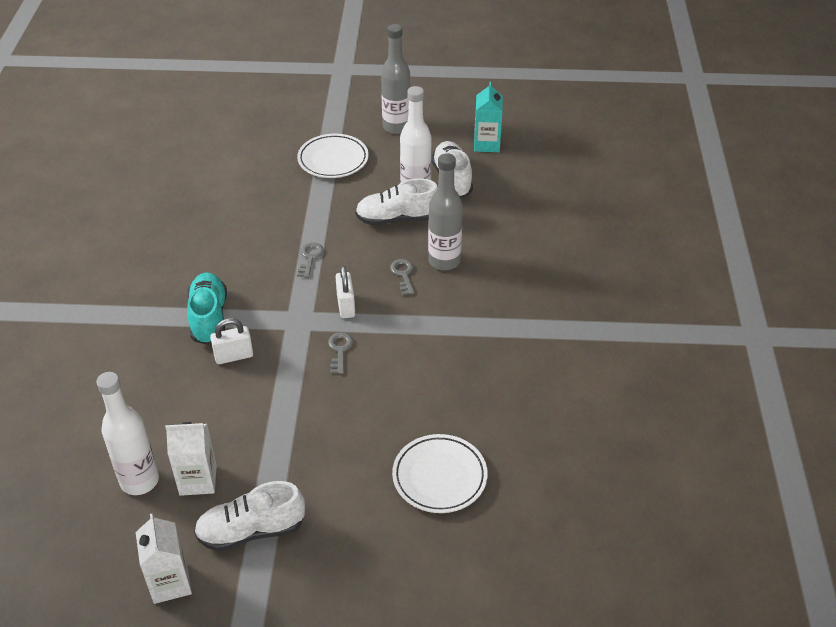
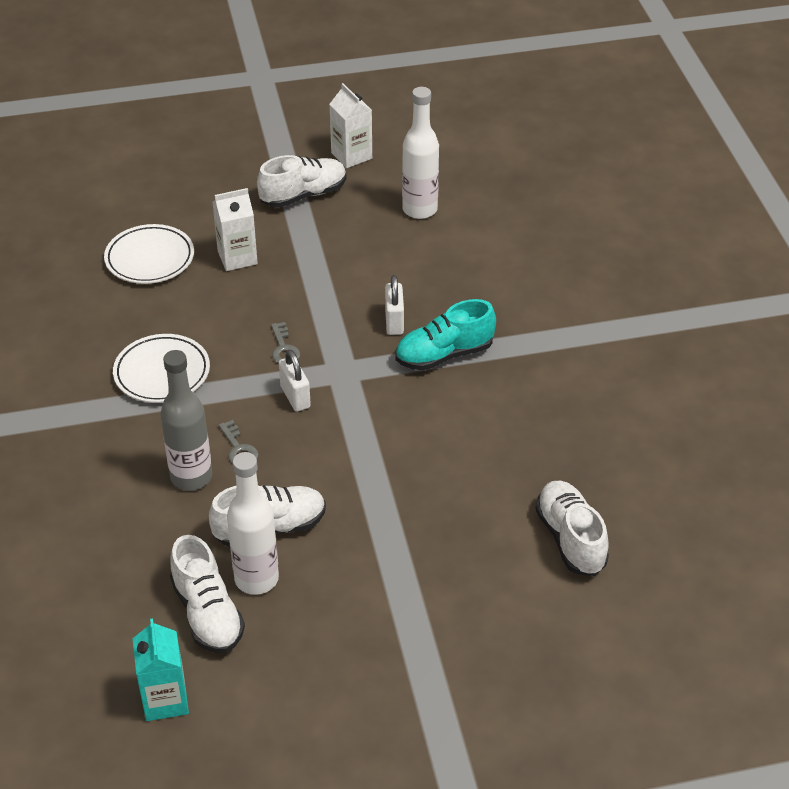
camera: 165 degrees right, 0 degrees up
(198, 480) = (369, 219): white carton -> white carton (237, 258)
(203, 178) = (570, 539): none -> white shoe
(209, 318) = (444, 355): turquoise shoe -> turquoise shoe turned 90 degrees clockwise
(234, 356) = (394, 322): white padlock -> white padlock turned 60 degrees counterclockwise
(310, 258) = (363, 448): grey key -> none
(333, 160) = (399, 613): white plate -> white plate (162, 373)
(396, 127) = (323, 706): grey bottle -> none

